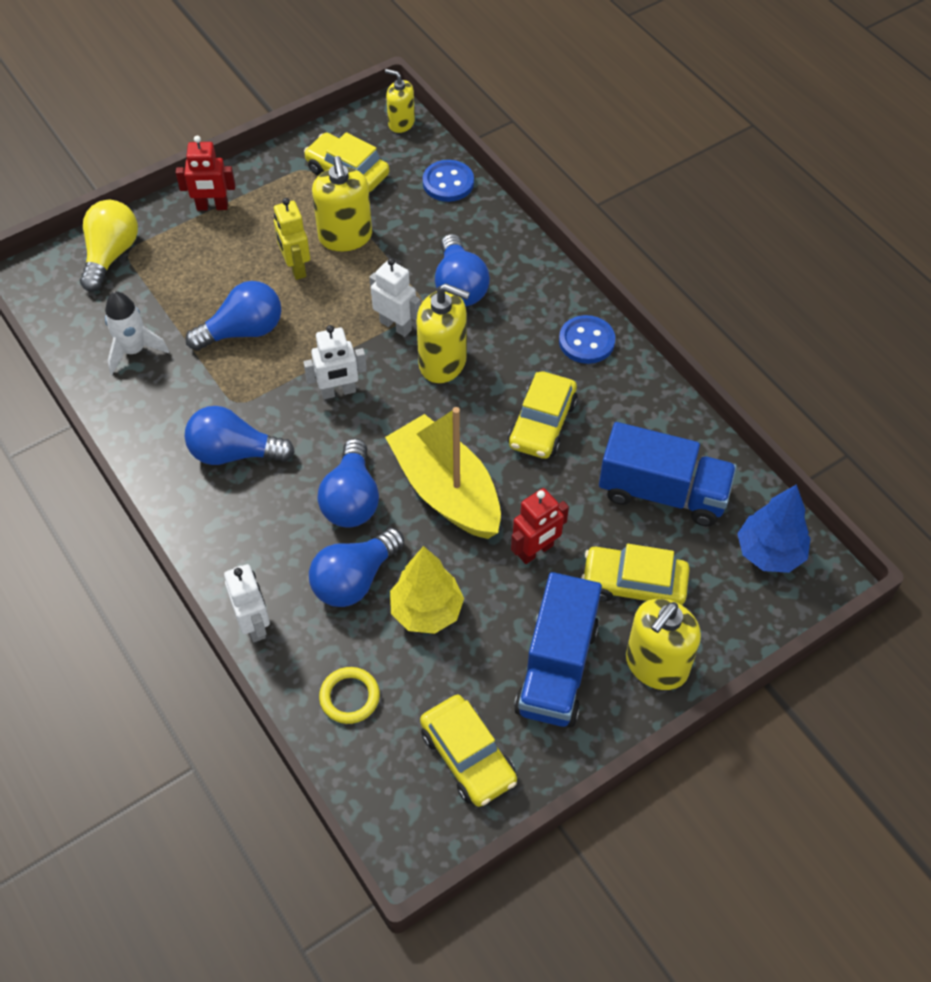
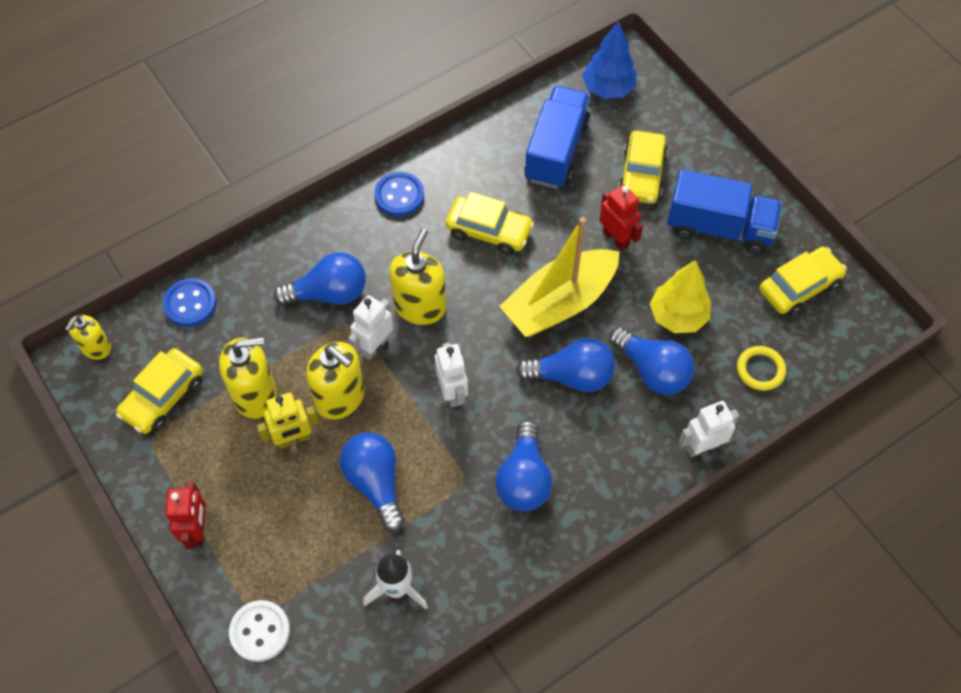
camera: 90 degrees left, 5 degrees up
(111, 255) = (260, 631): yellow light bulb -> white button
(656, 665) = (709, 165): yellow soap dispenser -> yellow soap dispenser (340, 398)

